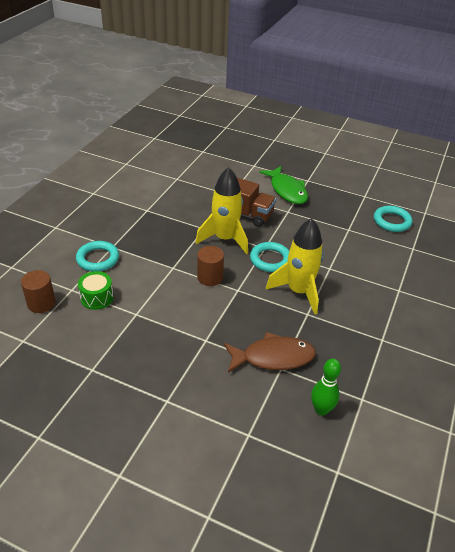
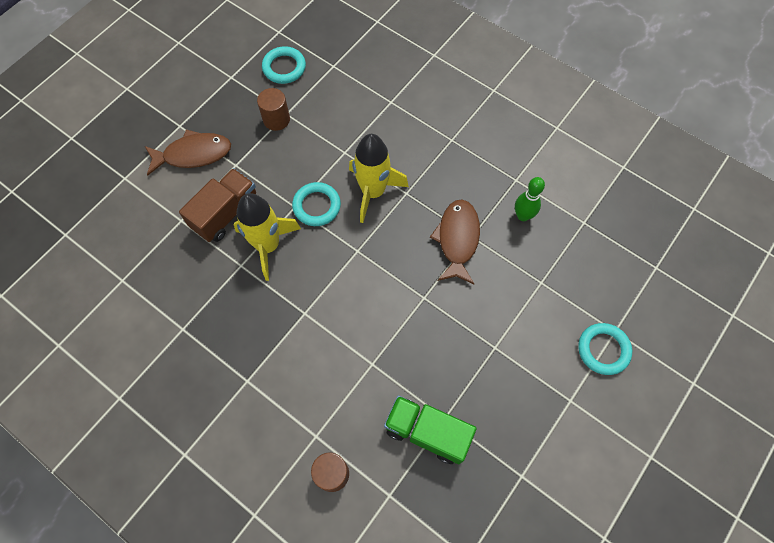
camera: 75 degrees left, 25 degrees up
(78, 358) = (427, 432): none -> green truck
(97, 297) = (336, 406): green drum -> none
(98, 259) = (266, 400): turquoise ring -> turquoise ring (603, 350)
(210, 277) = (331, 275): brown cylinder -> brown cylinder (276, 119)
(287, 190) = (193, 154): green fish -> brown fish

